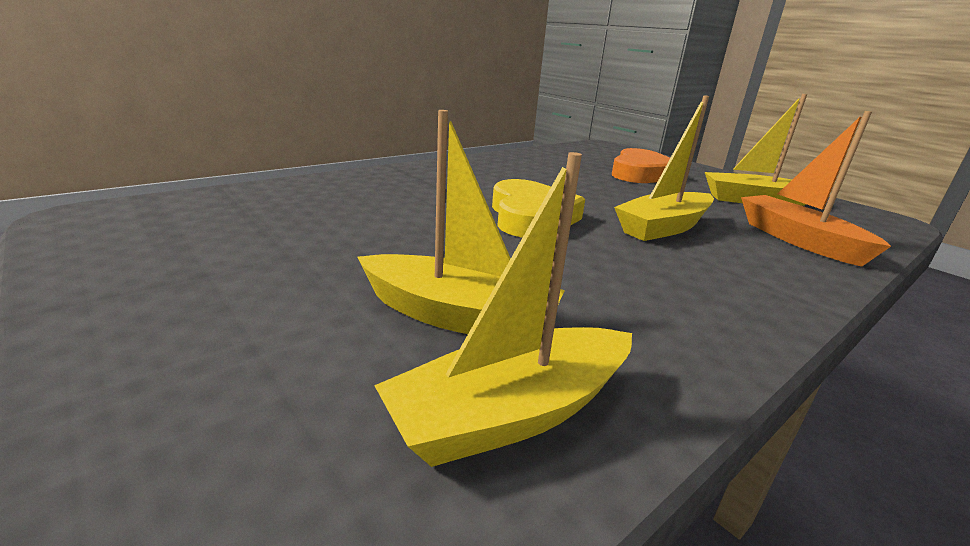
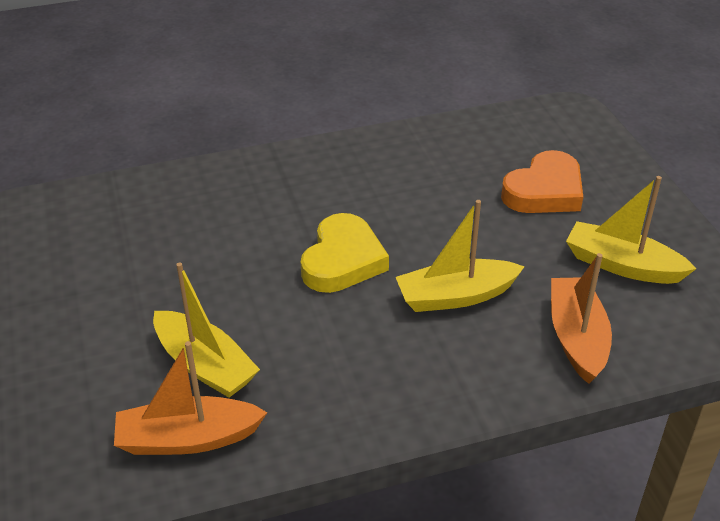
camera: 25 degrees right, 15 degrees up
(512, 413) = (188, 439): yellow boat -> orange boat

